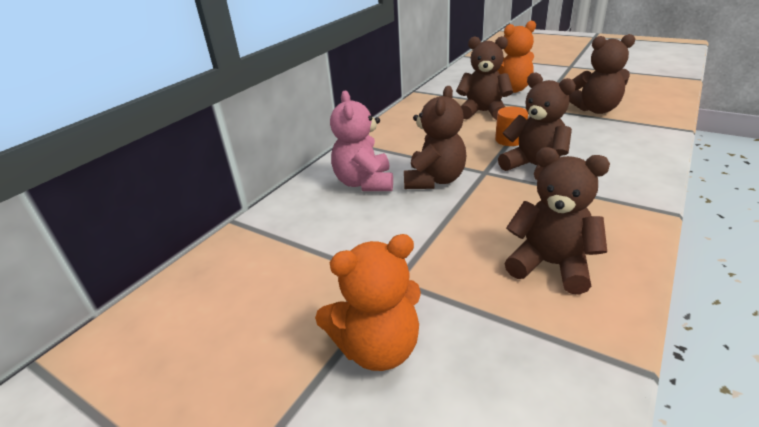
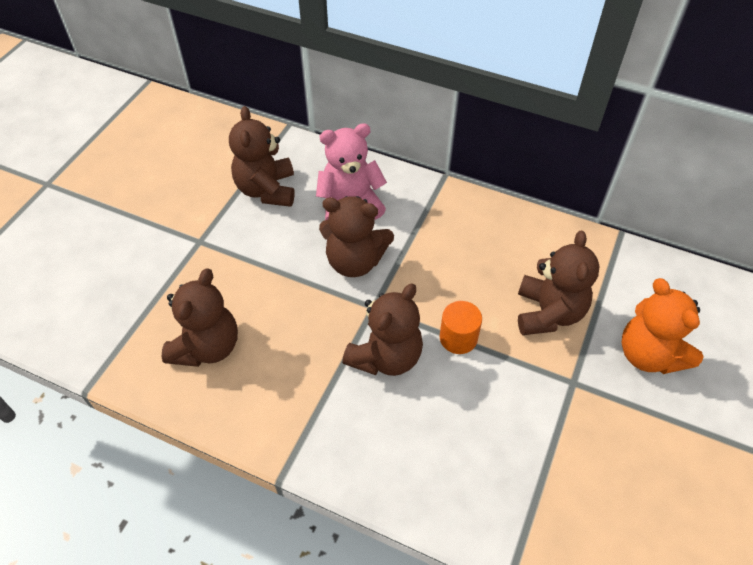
camera: 80 degrees right, 20 degrees up
(378, 348) = (134, 236): orange teddy bear -> none
(595, 109) = (577, 464): brown teddy bear -> brown teddy bear (267, 190)

